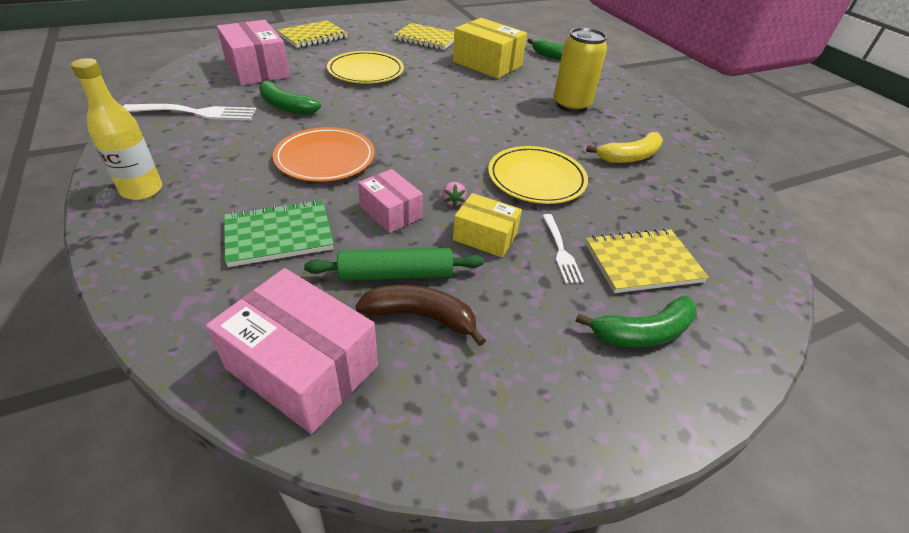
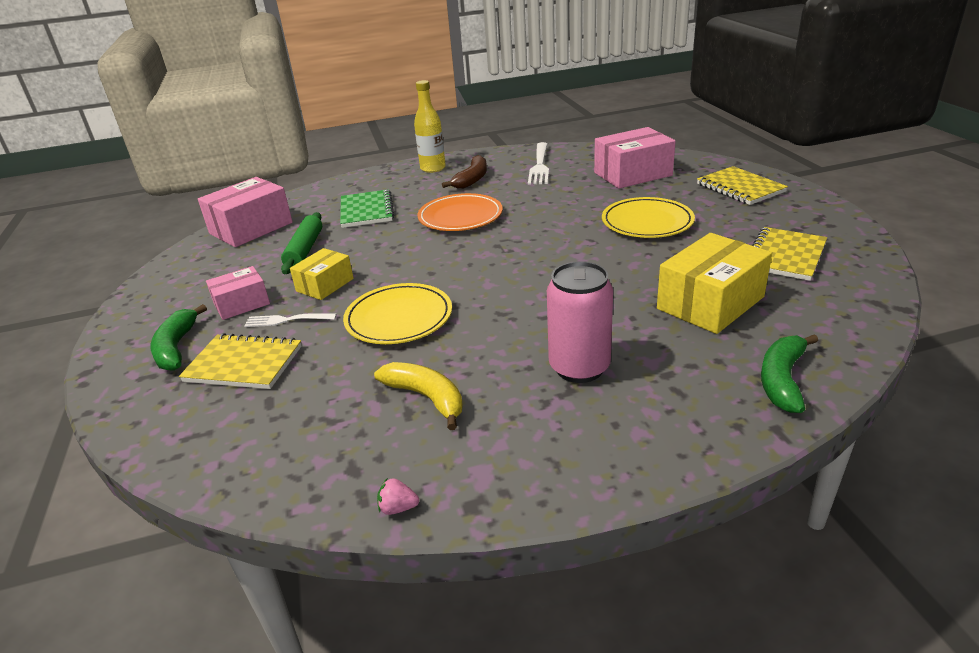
camera: 105 degrees right, 10 degrees down
(285, 106) = (555, 193): green banana -> none
(391, 212) = (375, 246): pink box -> pink box (242, 304)
(421, 316) = (261, 259): brown banana -> brown banana (472, 179)
(453, 201) = (378, 271): pink strawberry -> pink strawberry (398, 508)
(571, 105) = (579, 367): yellow can -> pink can
(629, 157) = (426, 397): yellow banana -> yellow banana turned 150 degrees clockwise
(642, 263) = (243, 364): yellow notebook -> yellow notebook turned 75 degrees counterclockwise

